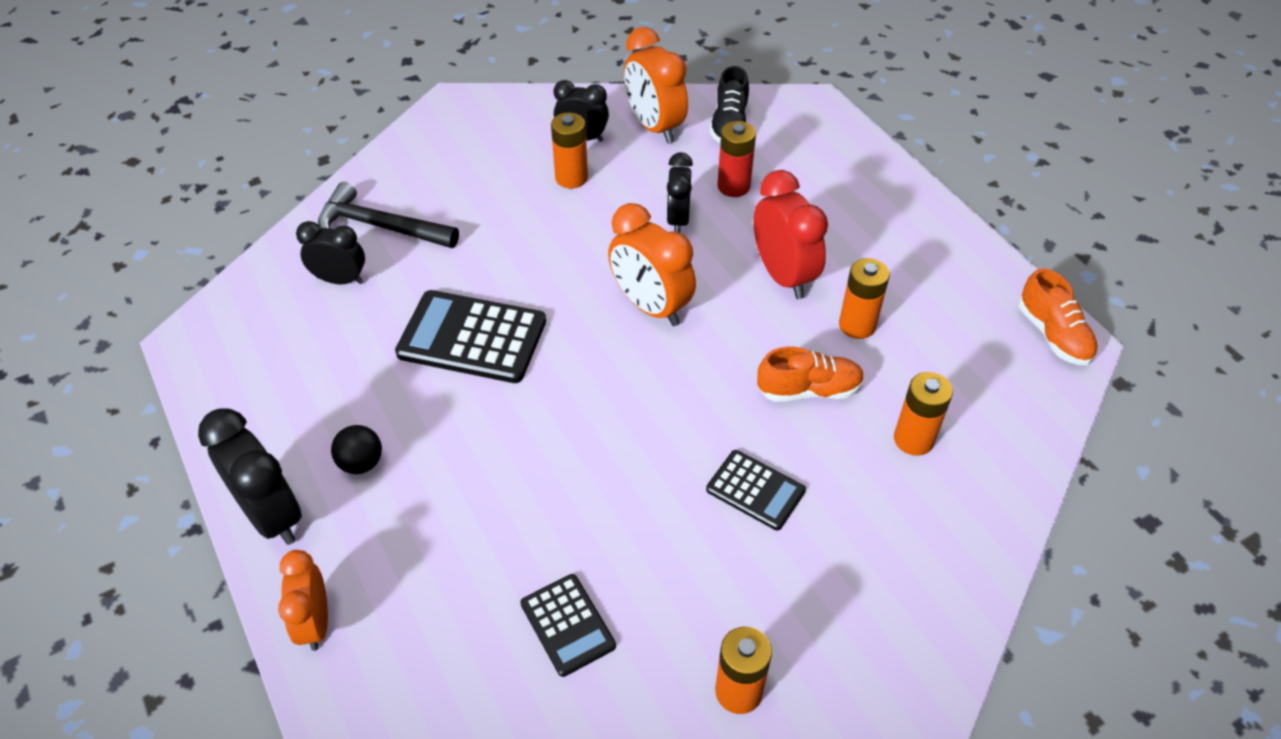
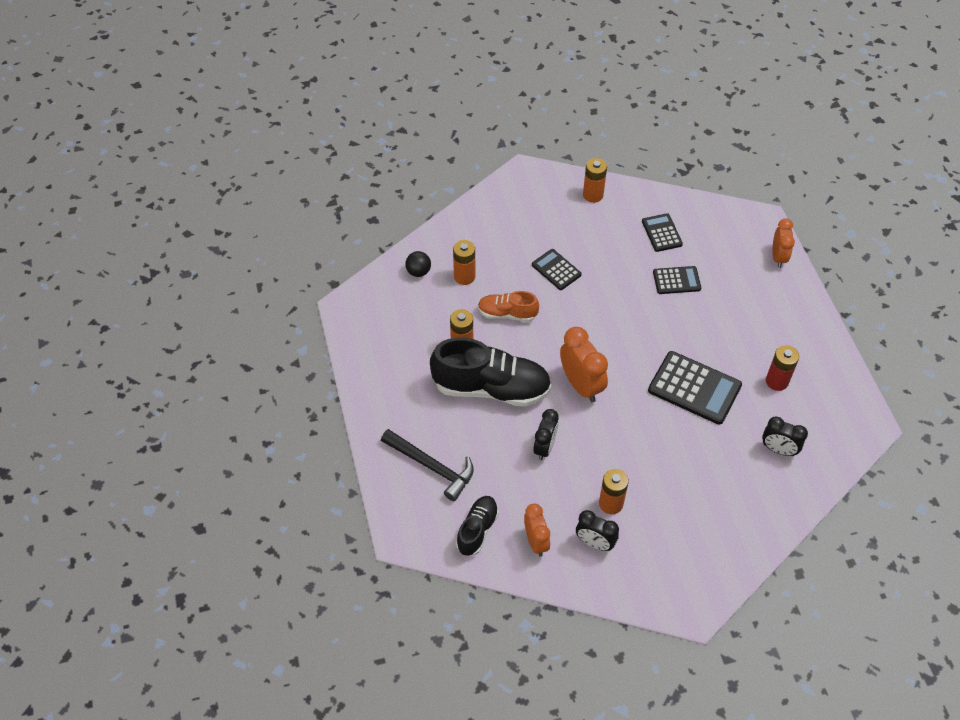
camera: 165 degrees left, 5 degrees up
(272, 515) = (805, 309): black clock -> none
(361, 463) = (759, 326): black ball -> black ball (418, 272)
(381, 226) = (752, 490): black hammer -> black hammer (432, 467)
(522, 520) = (676, 280): none -> black calculator
(654, 127) = (536, 541): orange clock -> orange clock, size x0.66
(733, 186) = (496, 468): red battery -> red battery (777, 381)
(783, 276) = (491, 388): red clock -> black shoe
(1053, 335) = (353, 315): orange shoe -> none

